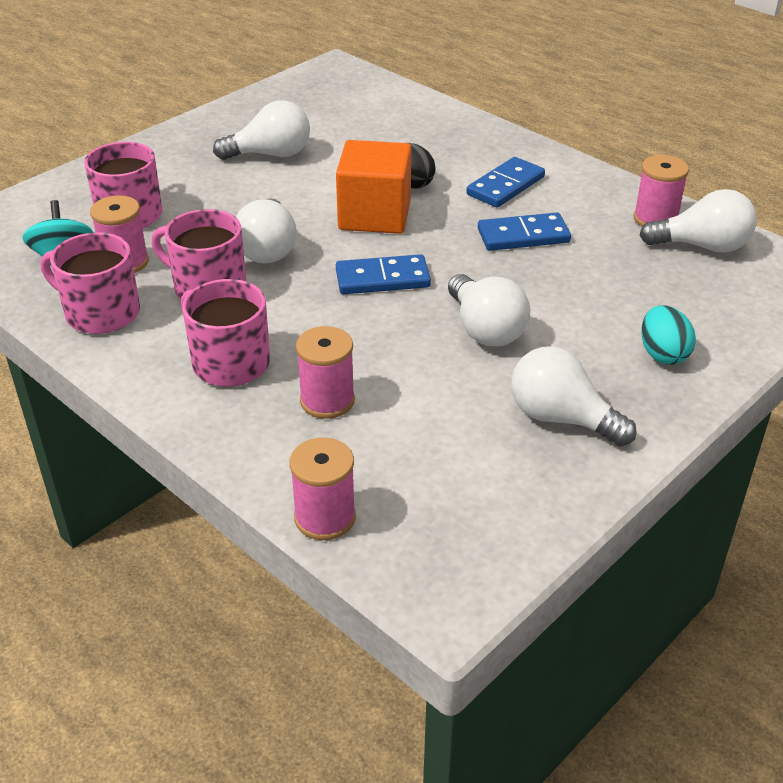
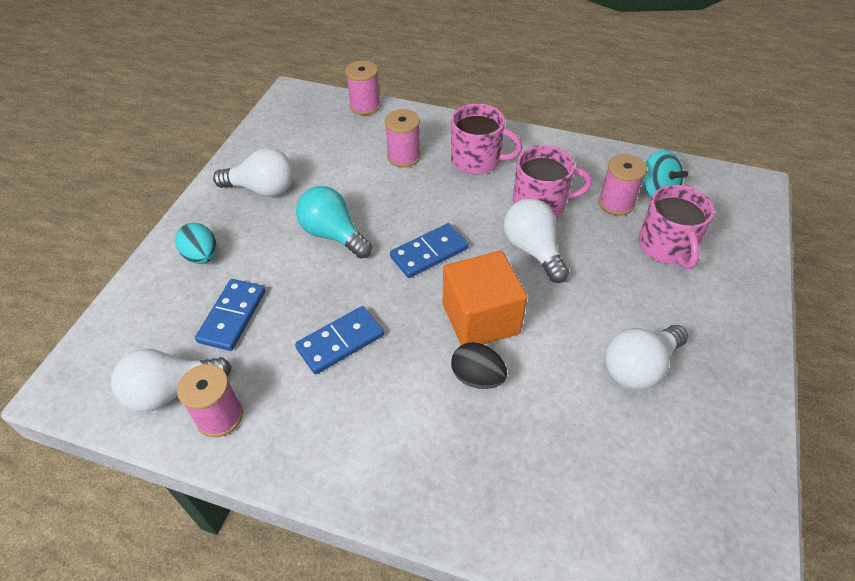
camera: 155 degrees right, 10 degrees up
(101, 313) = (584, 164): pink mug -> none
(485, 329) = (333, 235): white light bulb -> turquoise light bulb
(505, 186) = (385, 411): blue domino -> blue domino (232, 316)

